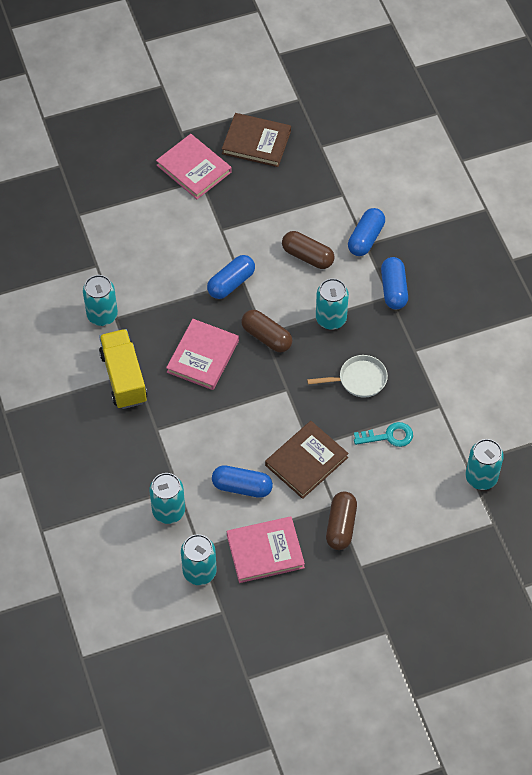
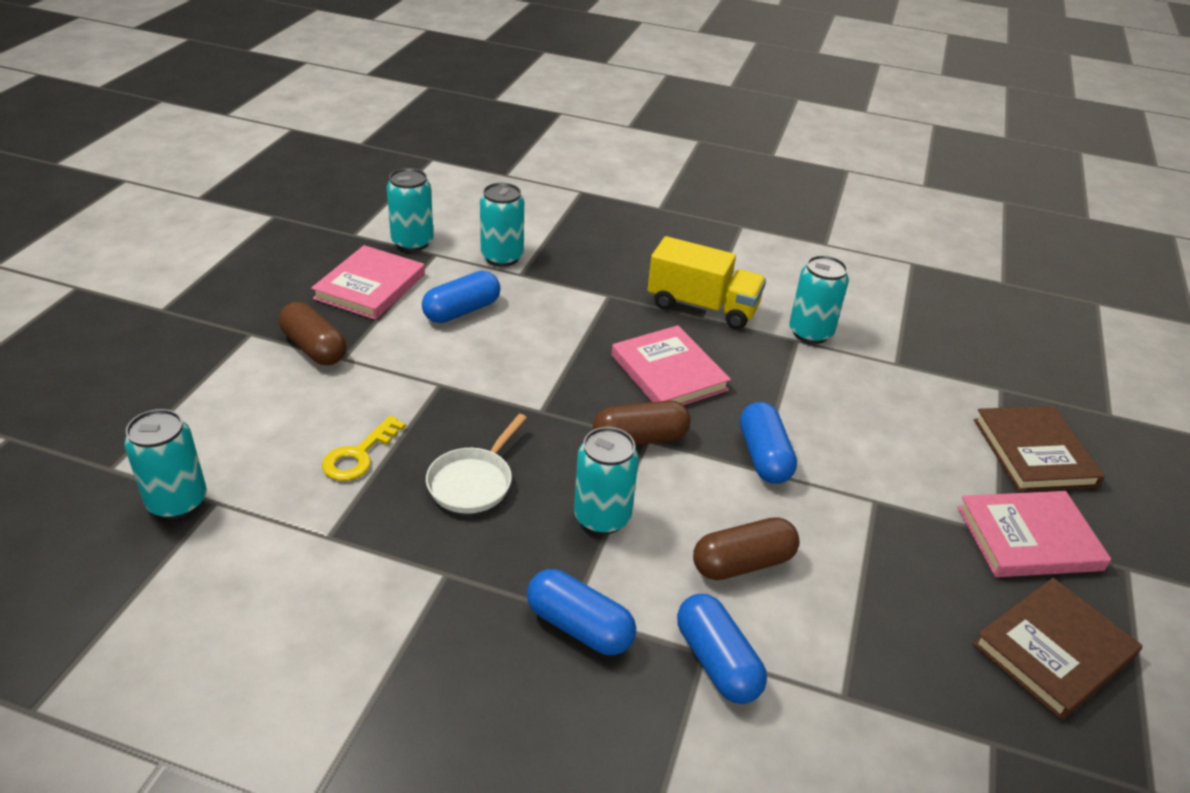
camera: 125 degrees right, 20 degrees down
(306, 461) = (426, 370): brown book -> brown book (1034, 452)
(388, 436) = (359, 455): turquoise key -> yellow key

